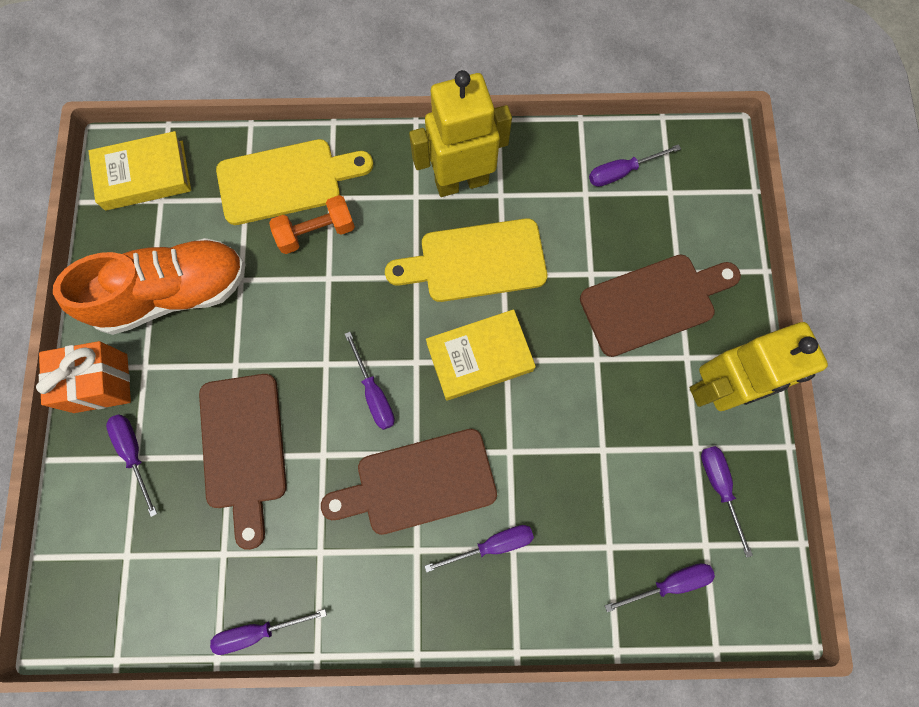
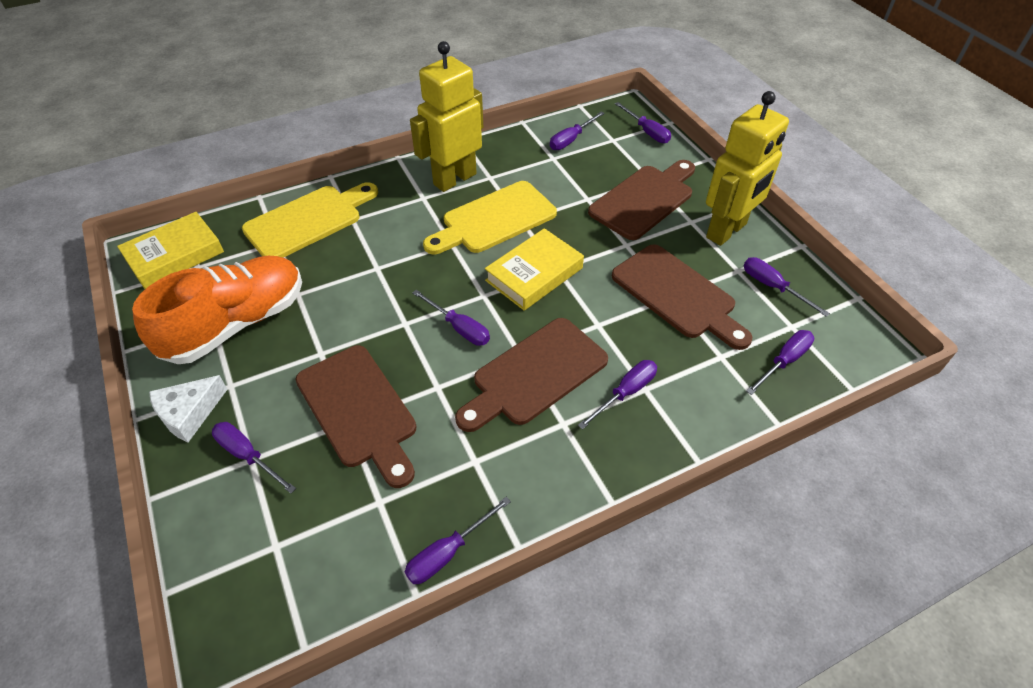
camera: 25 degrees left, 25 degrees down
(101, 383) = (189, 413): orange gift -> white cheese
(316, 232) = (351, 243): orange dumbbell -> none
(611, 451) = (677, 295): none -> brown cutting board
(718, 195) = (647, 132): none -> purple screwdriver

